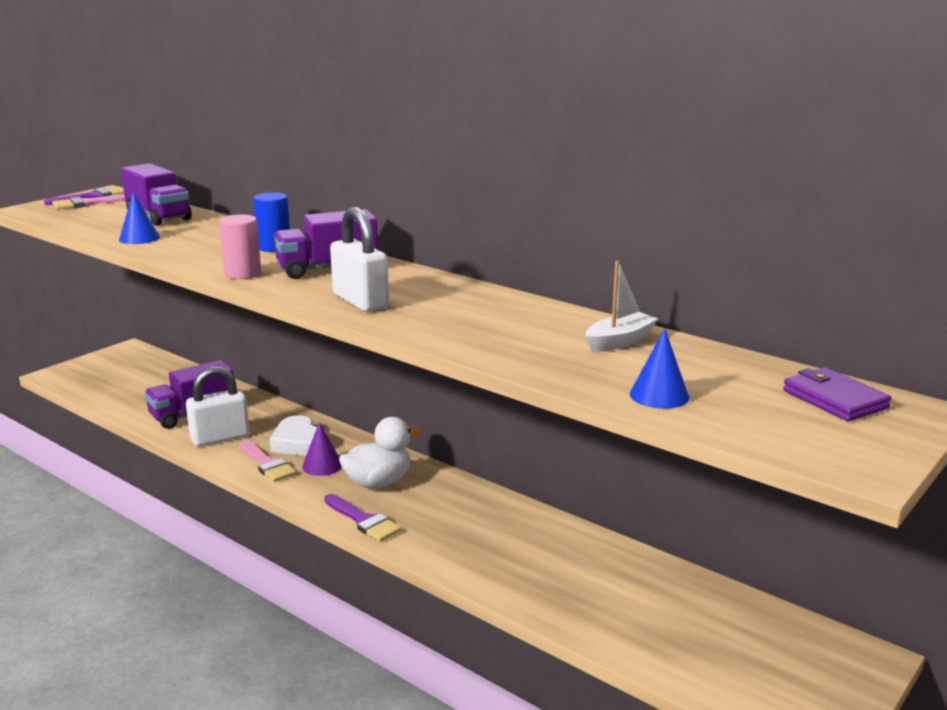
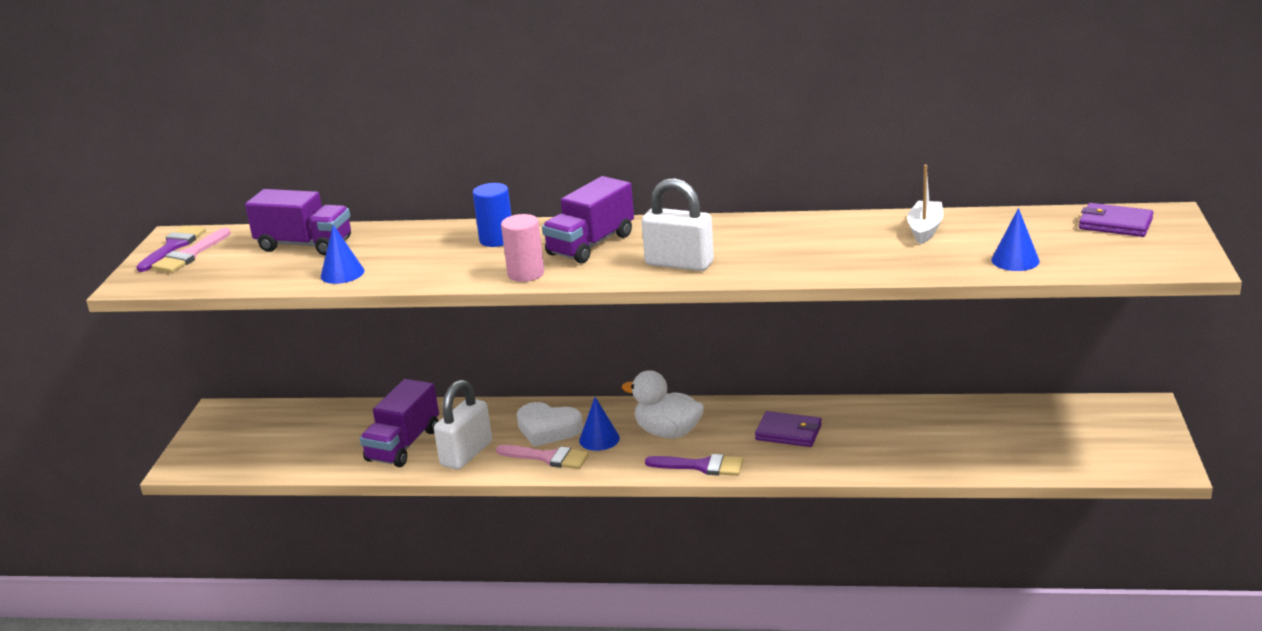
camera: 30 degrees left, 5 degrees up
(322, 465) = (599, 439): purple cone -> blue cone
(378, 482) = (668, 432): white duck -> white duck turned 90 degrees counterclockwise
(472, 524) = (788, 432): none -> purple wallet

